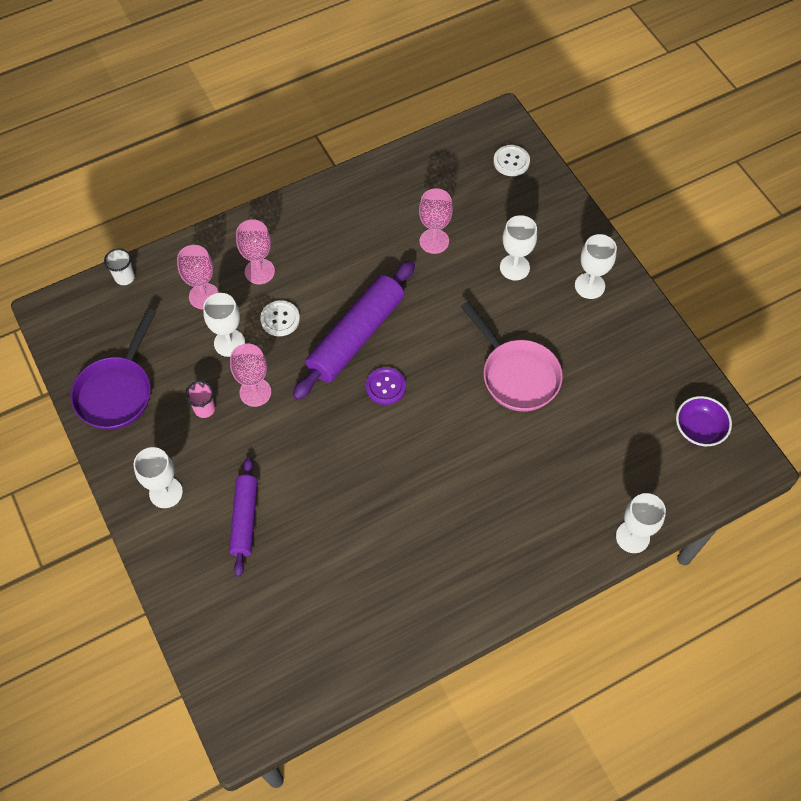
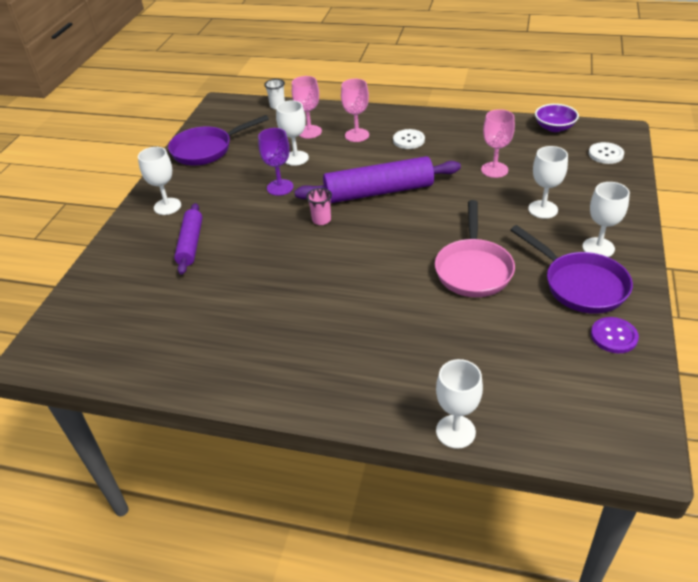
camera: 45 degrees right, 20 degrees down
(204, 409) = (241, 180): pink cup -> pink cup (321, 220)
(244, 519) = (190, 244): purple rolling pin -> purple rolling pin turned 45 degrees counterclockwise
(255, 392) = (280, 187): pink goblet -> purple goblet
(280, 319) = (340, 161): white button -> white button (408, 140)
(385, 386) = (366, 226): purple button -> purple button (613, 336)
(606, 336) = (580, 285): none -> purple pan
(699, 429) = (608, 393): purple bowl -> purple bowl (554, 127)

